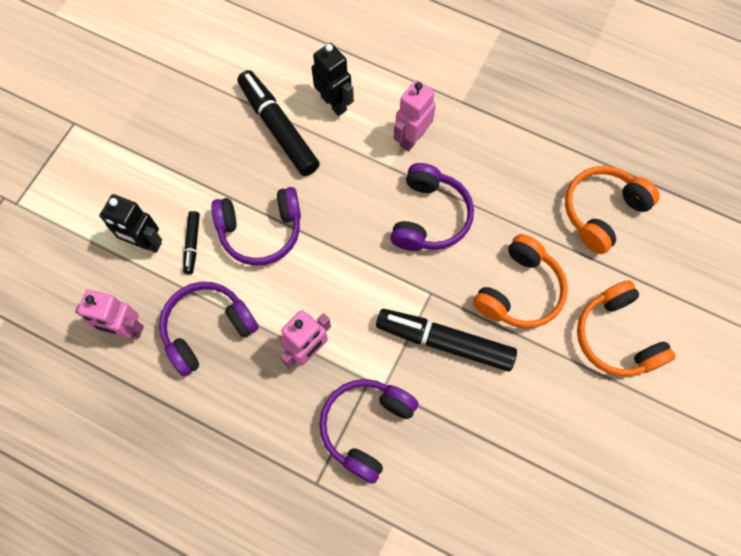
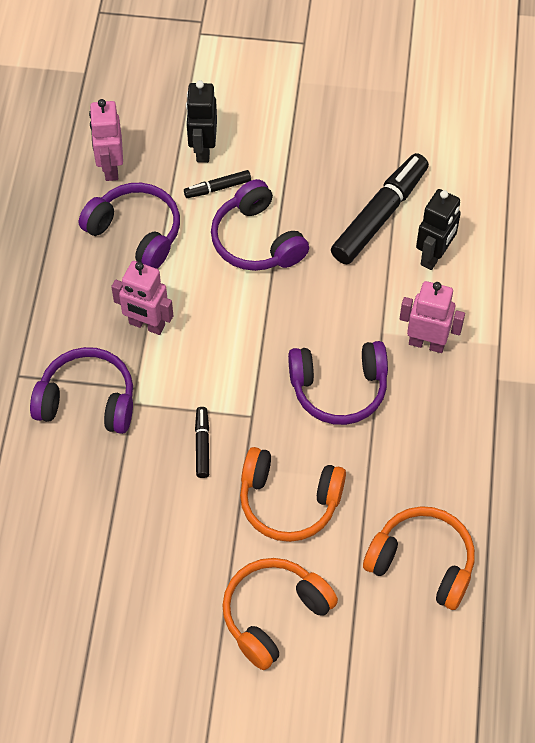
camera: 70 degrees right, 10 degrees down
(445, 342) = (202, 445): black marker -> black marker, size x0.48

